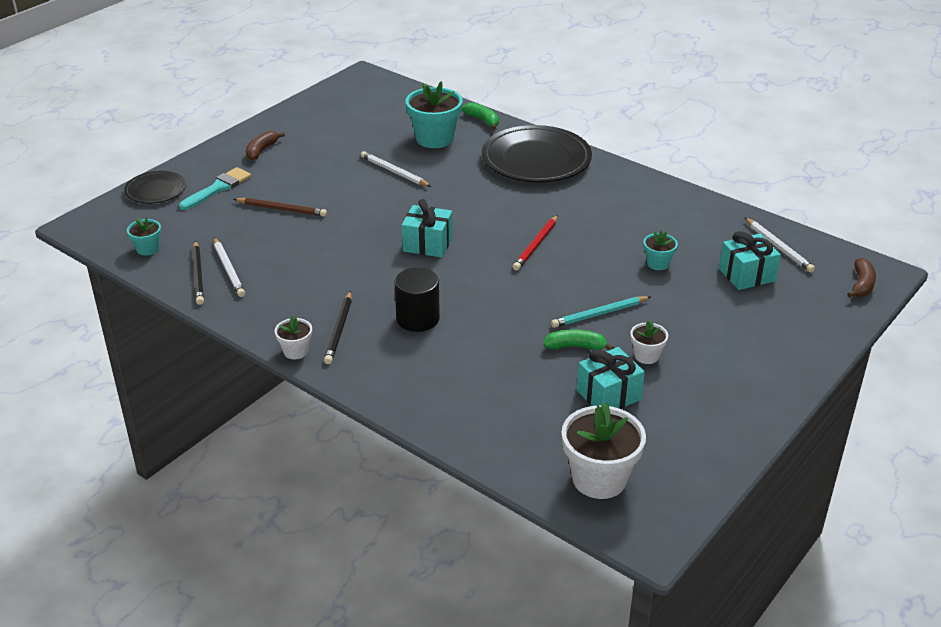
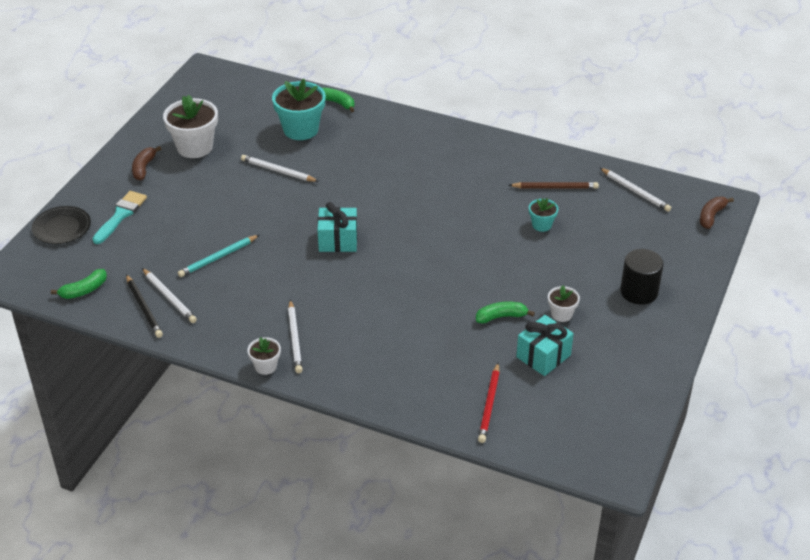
camera: 15 degrees left, 5 degrees up
(148, 249) = (84, 290): turquoise flower pot -> green banana
(281, 209) = (190, 227): brown pencil -> brown pencil (555, 187)
(339, 330) = (295, 339): black pencil -> white pencil
(418, 318) = (358, 315): black cylinder -> black cylinder (639, 292)
(536, 160) = (401, 137): black plate -> none
(536, 245) = (432, 225): red pencil -> red pencil (489, 405)
(599, 314) = (510, 282): turquoise pencil -> turquoise pencil (218, 258)
(599, 479) = (561, 431): white flower pot -> white flower pot (195, 147)
(746, 275) = (618, 223): turquoise gift -> none
(861, 285) = (711, 216): brown banana -> brown banana turned 150 degrees counterclockwise

